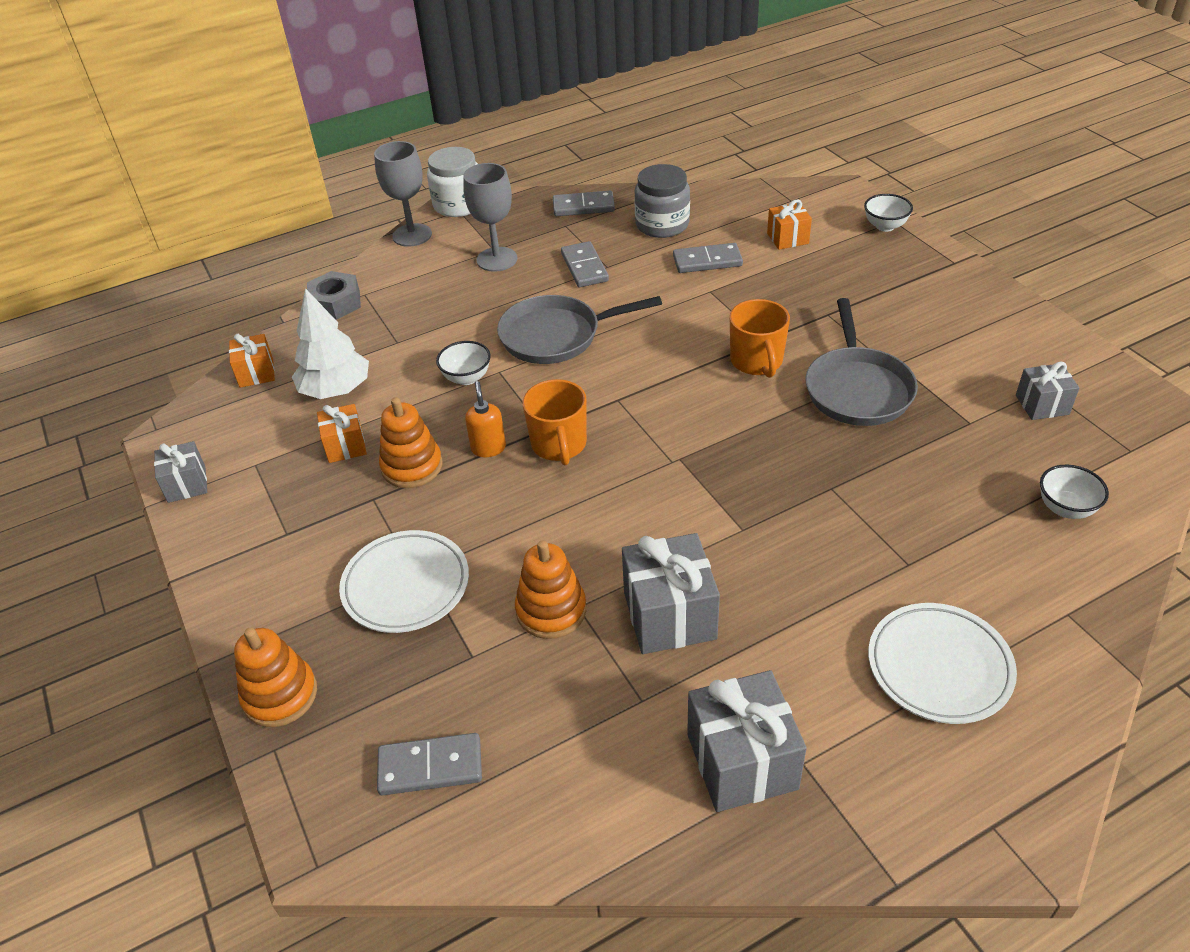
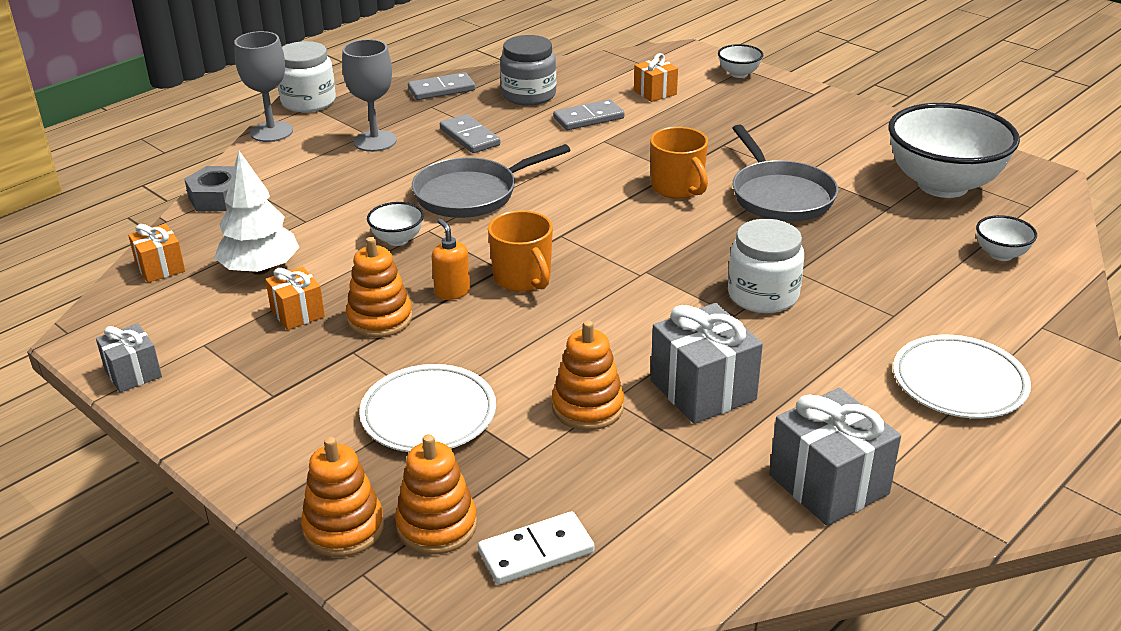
camera: 20 degrees left, 10 degrees down
(358, 713) = (436, 525): none -> orange stacking toy
(430, 767) = (536, 552): grey domino -> white domino
(782, 511) = (763, 295): none -> white jar
(1042, 405) = (943, 185): grey gift -> white bowl

